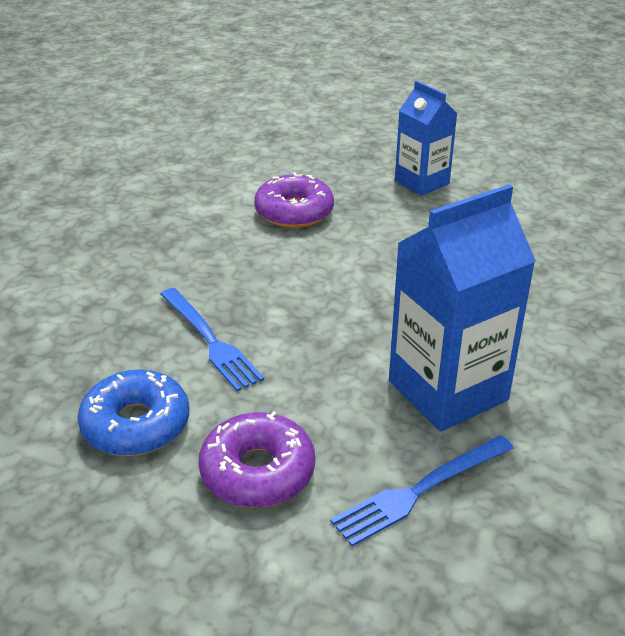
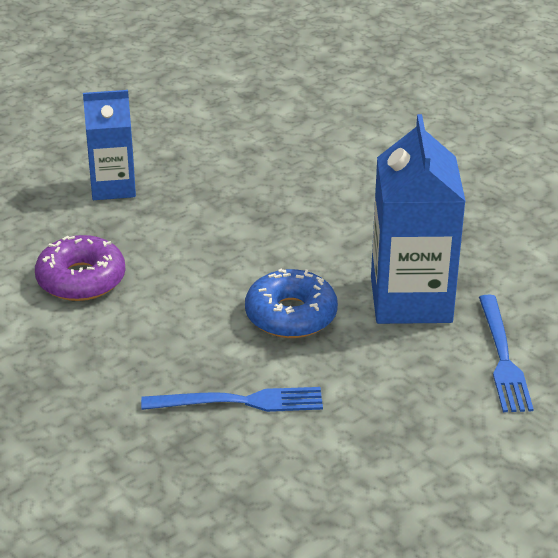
camera: 60 degrees left, 0 degrees up
(136, 425) = (319, 482): blue donut -> blue donut (291, 315)
(257, 471) = (427, 430): purple donut -> none

